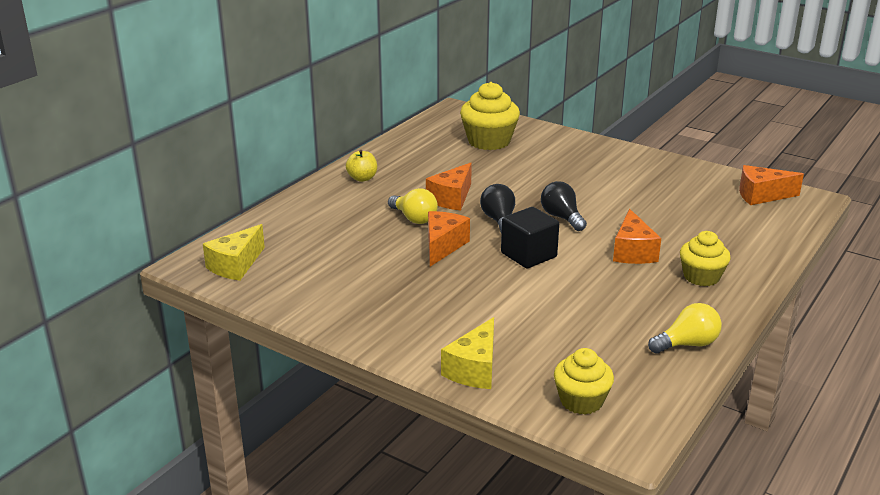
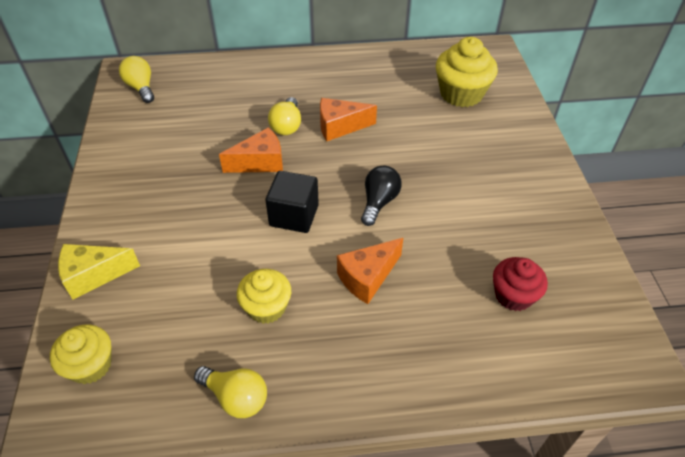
camera: 50 degrees right, 20 degrees up
(236, 265) = (141, 88): yellow cheese -> yellow light bulb
(362, 178) = (319, 70): yellow apple -> none
(499, 221) = (333, 170): black light bulb -> none
(701, 277) = (370, 350): yellow cupcake -> yellow cupcake (266, 307)
(711, 210) = (513, 295): none -> red cupcake
(761, 195) = (595, 321): orange cheese -> none

